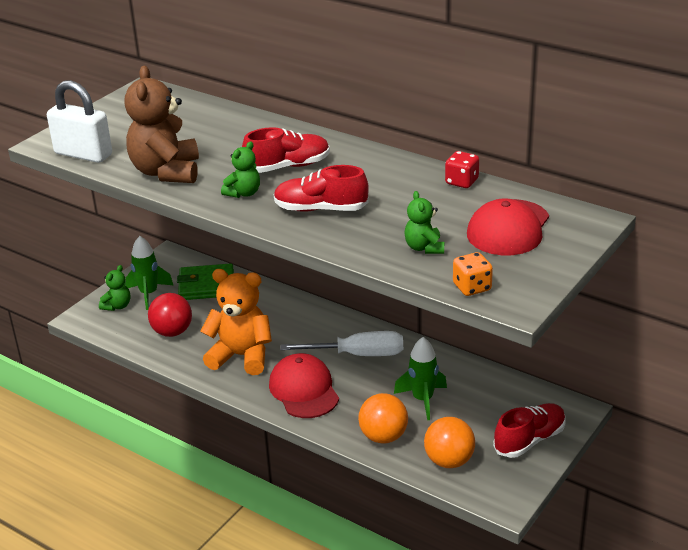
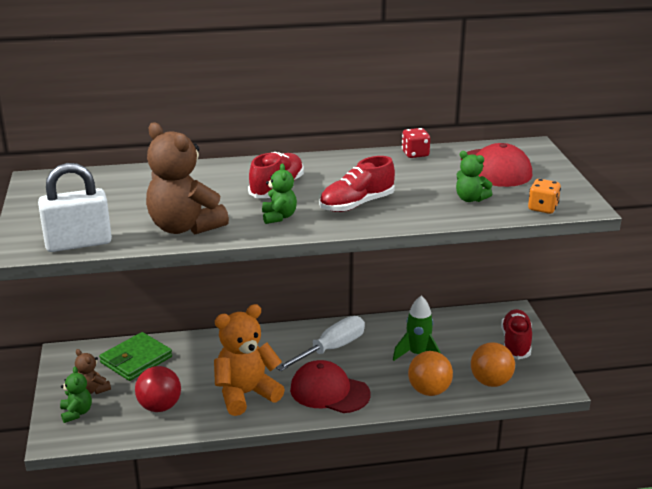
camera: 45 degrees left, 5 degrees down
(149, 294) = (92, 390): green rocket -> brown teddy bear

